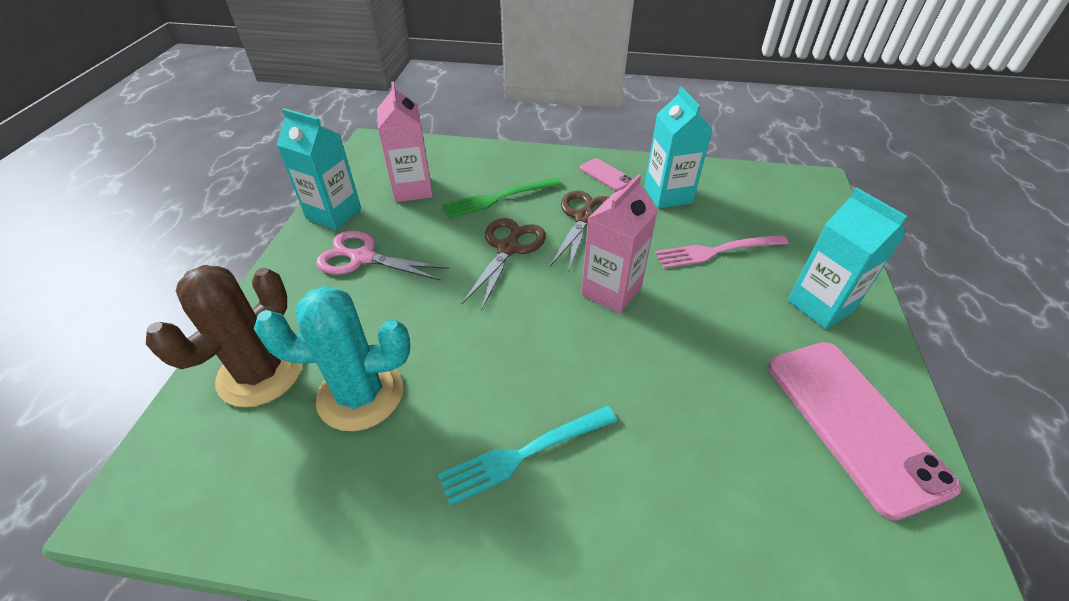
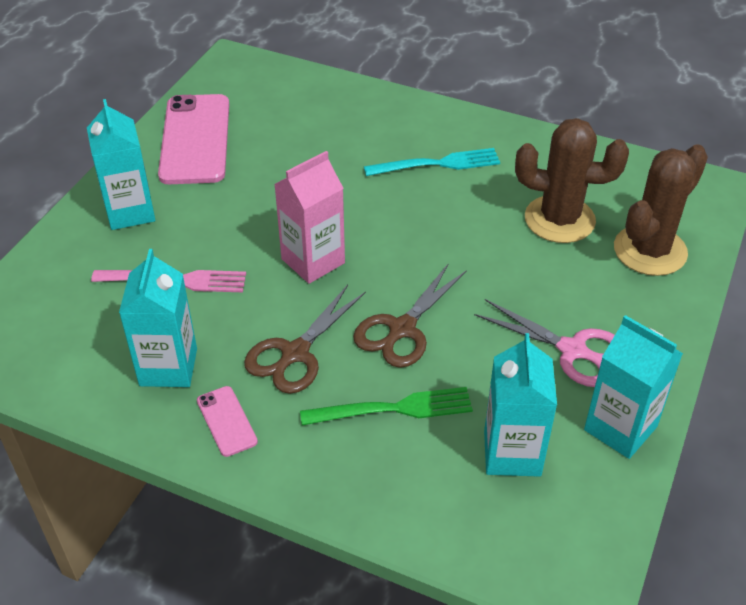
camera: 165 degrees left, 0 degrees up
(360, 394) = (559, 219): turquoise cactus -> brown cactus
(412, 189) = (512, 453): pink carton -> turquoise carton

